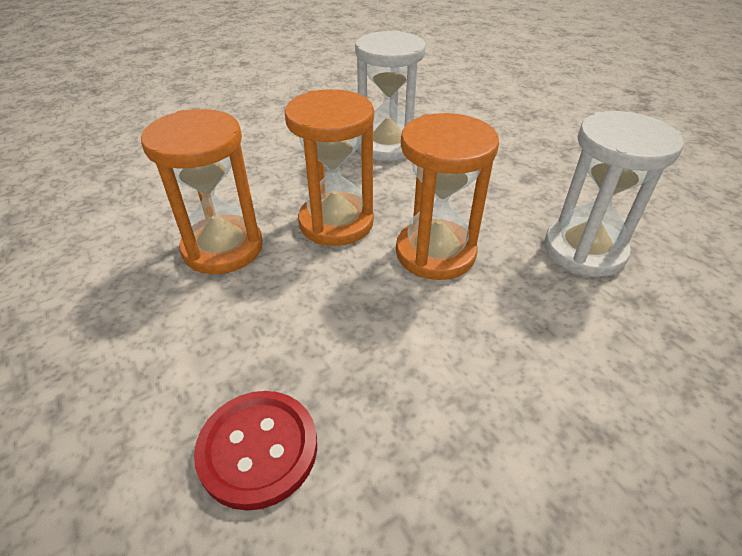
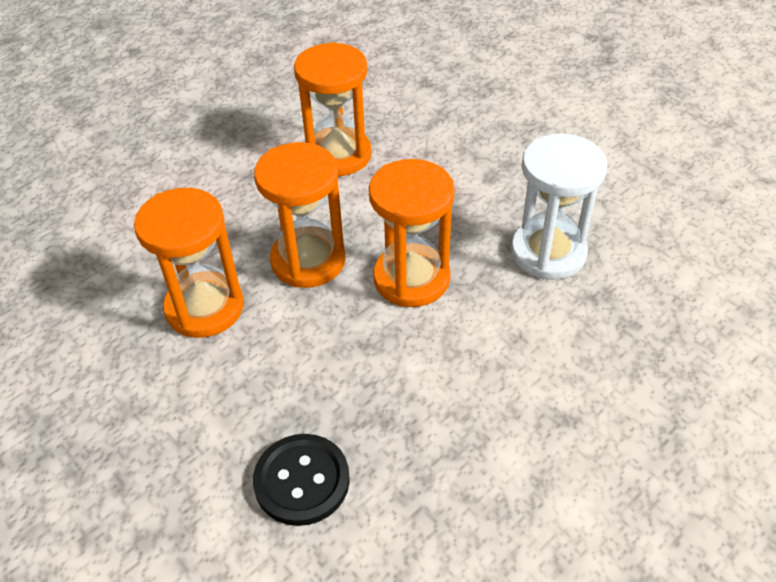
camera: 10 degrees left, 5 degrees up
(258, 449) = (302, 481): red button -> black button
(387, 146) = (338, 155): white hourglass -> orange hourglass

